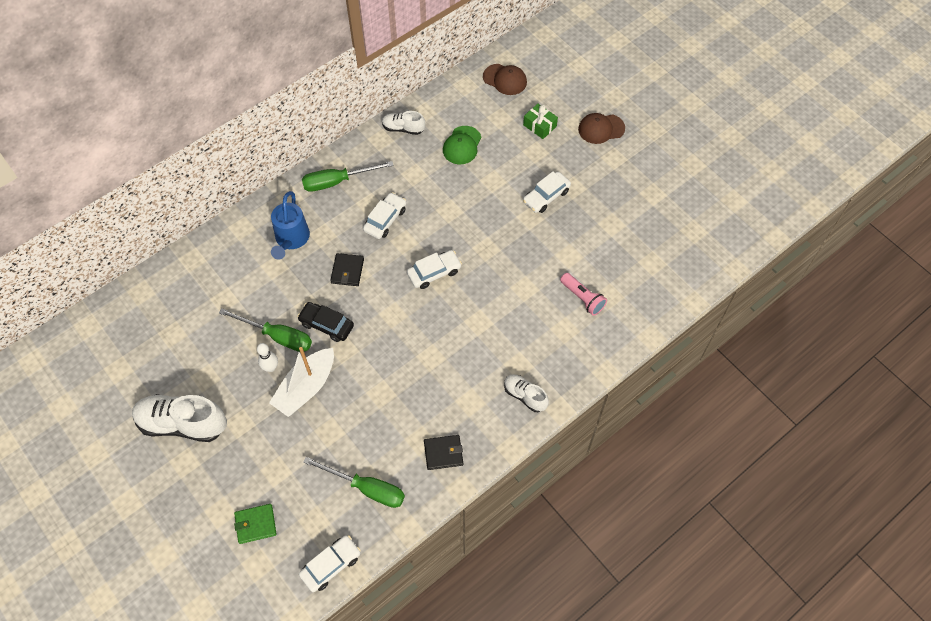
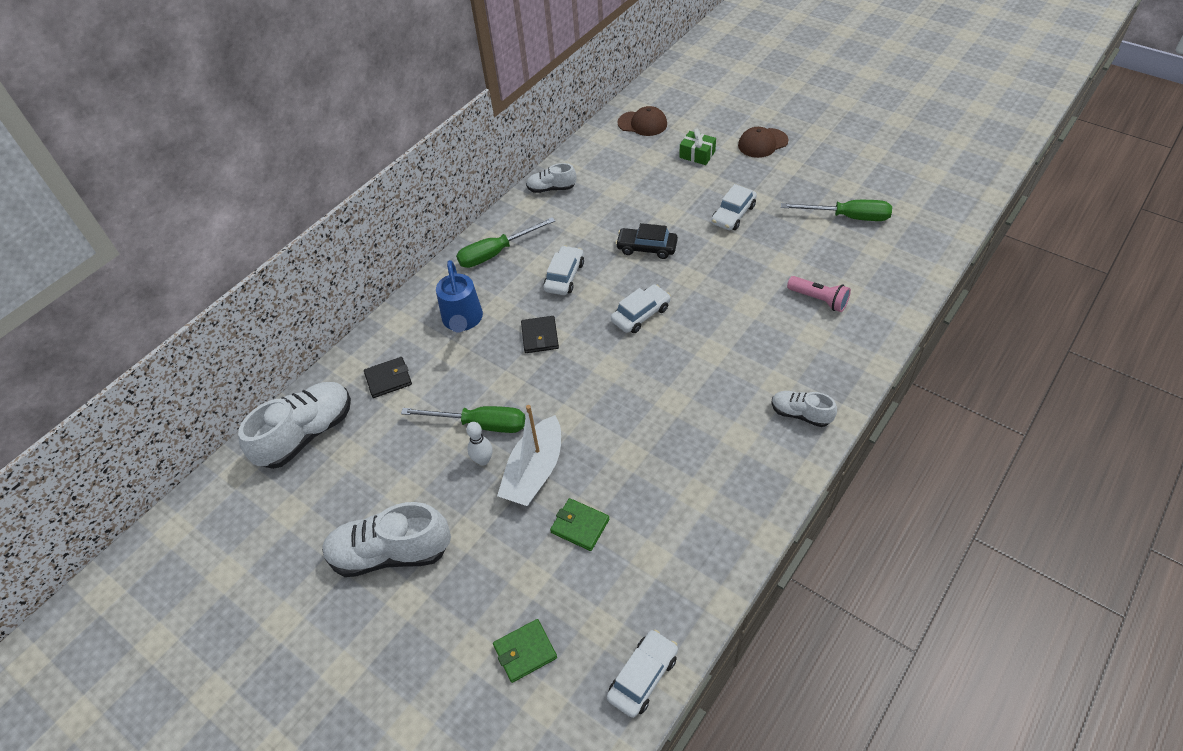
camera: 10 degrees left, 10 degrees down
(145, 308) = (306, 434): none -> white shoe
(325, 441) = (580, 526): none -> green wallet
(326, 325) = (535, 397): black car -> black car (647, 248)
(366, 488) = (653, 568): green screwdriver -> green screwdriver (847, 217)
(443, 453) = (731, 502): black wallet -> black wallet (388, 379)
(462, 145) = (621, 189): green cap -> none

